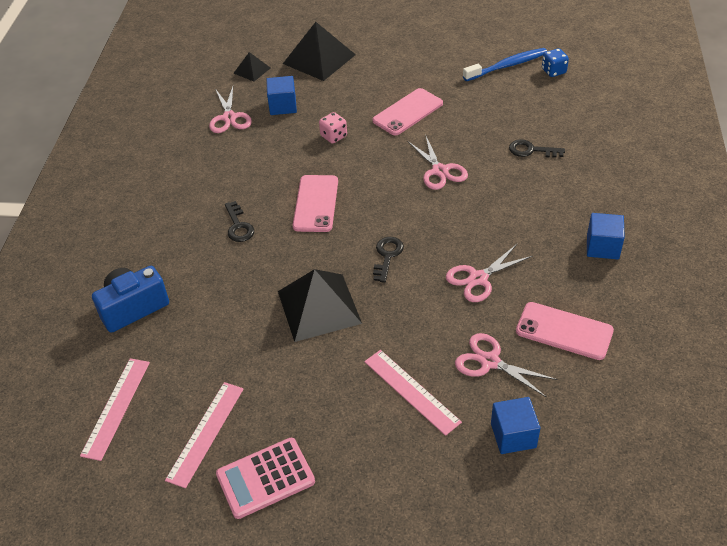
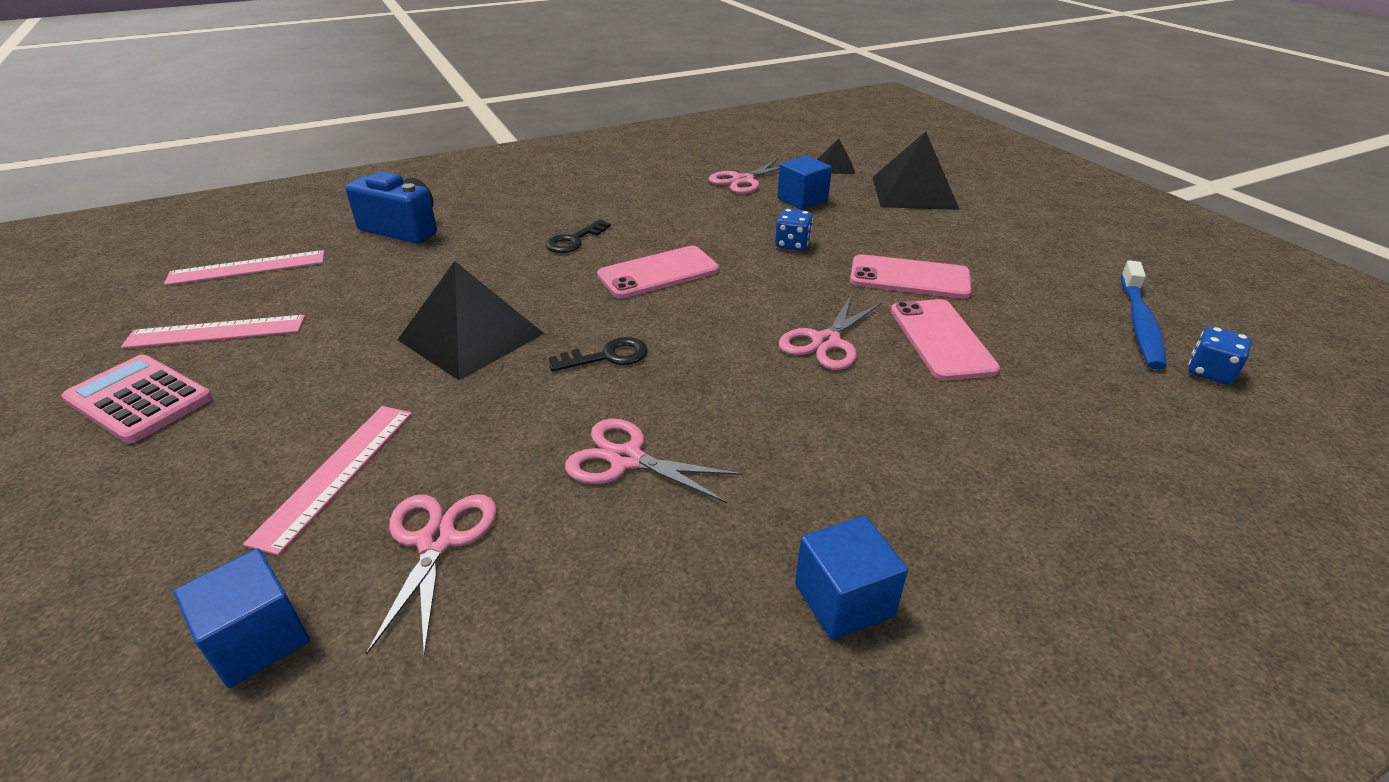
camera: 55 degrees right, 10 degrees down
(333, 136) = (792, 244): pink dice -> blue dice
(507, 66) = (1139, 323): blue toothbrush -> blue toothbrush turned 75 degrees clockwise
(531, 150) = (986, 414): black key -> none
(564, 331) = (566, 621): pink phone -> pink phone (941, 339)

